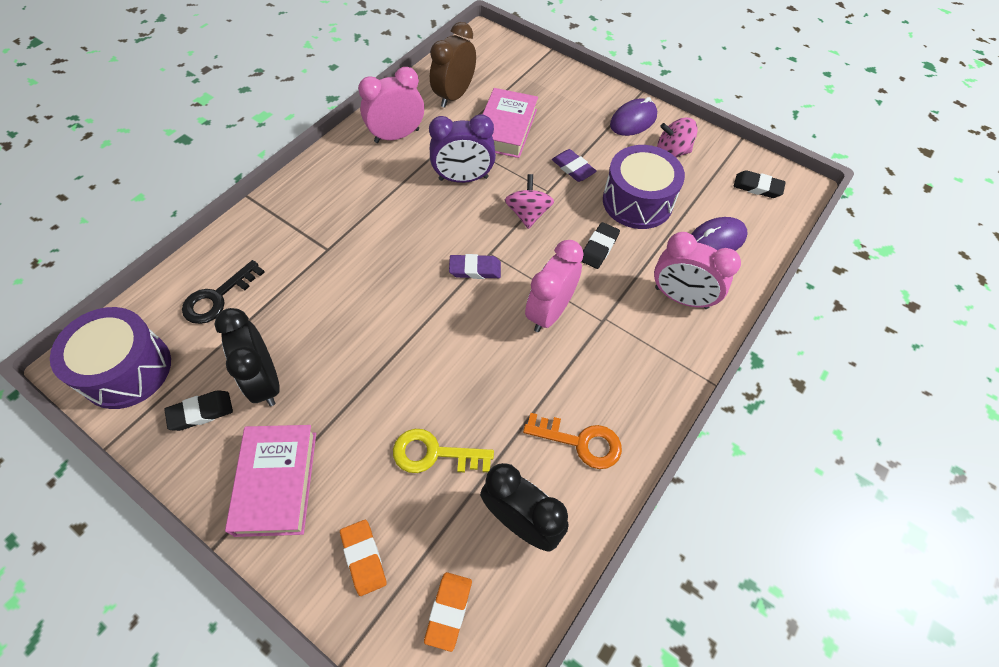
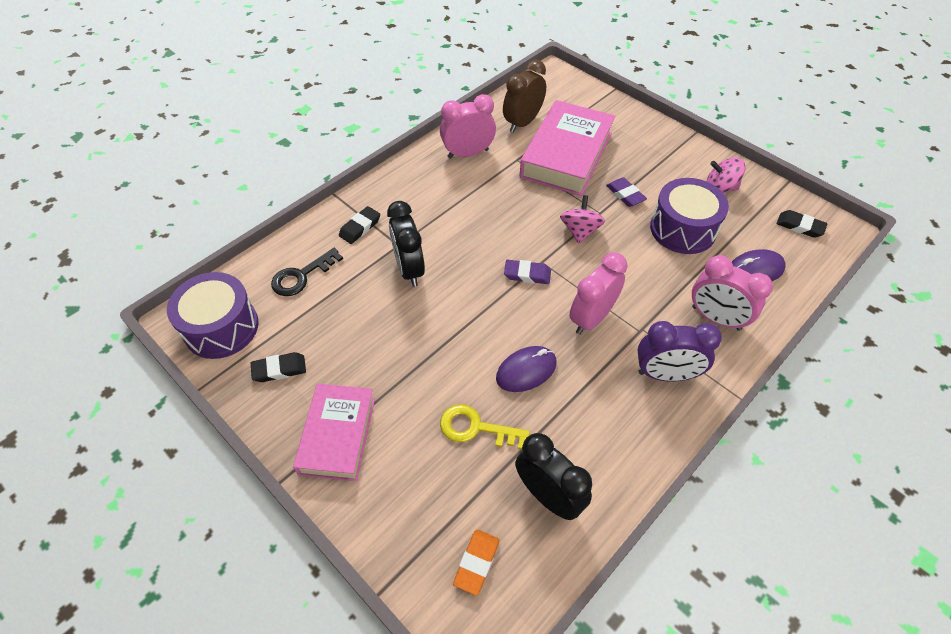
camera: 10 degrees right, 5 degrees down
(265, 381) = (335, 350): black clock -> black clock (409, 269)
(364, 558) = (406, 508): orange eraser -> none
(463, 178) = (524, 195): purple clock -> purple clock (665, 374)
(506, 128) = (566, 155): pink book -> pink book, size x1.51
(581, 442) = (609, 434): orange key -> none
(599, 248) = (642, 266): black eraser -> black eraser (360, 227)
(633, 120) = (686, 157): purple mouse -> purple mouse (526, 370)

